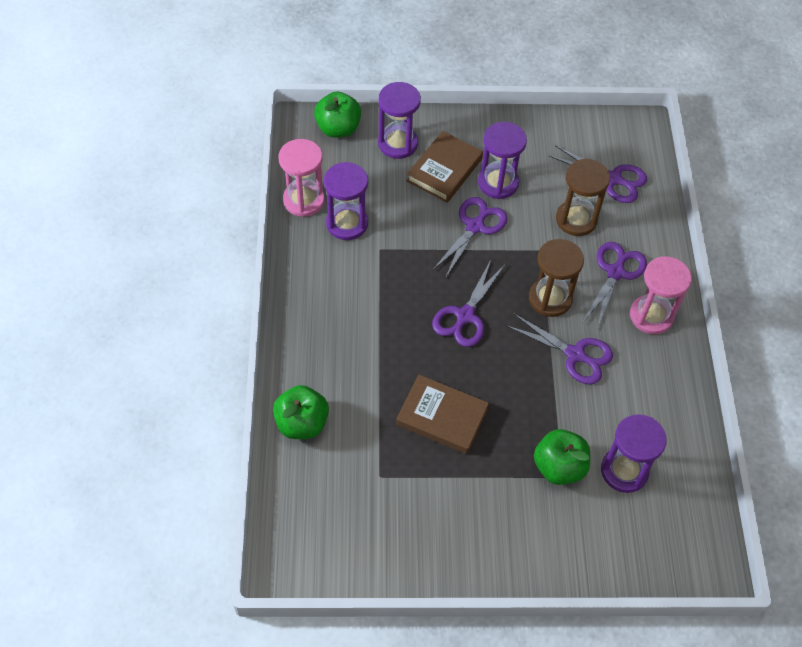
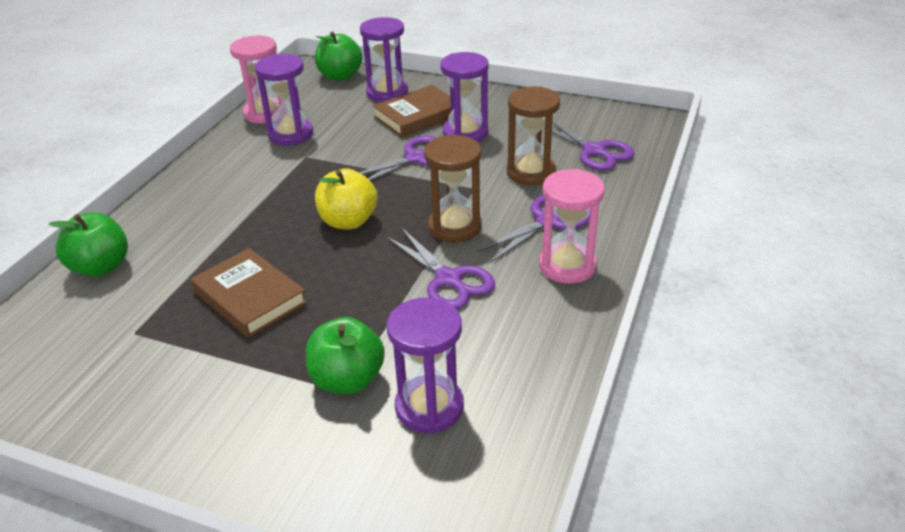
camera: 25 degrees right, 20 degrees down
(465, 316) = (348, 221): purple scissors -> yellow apple

